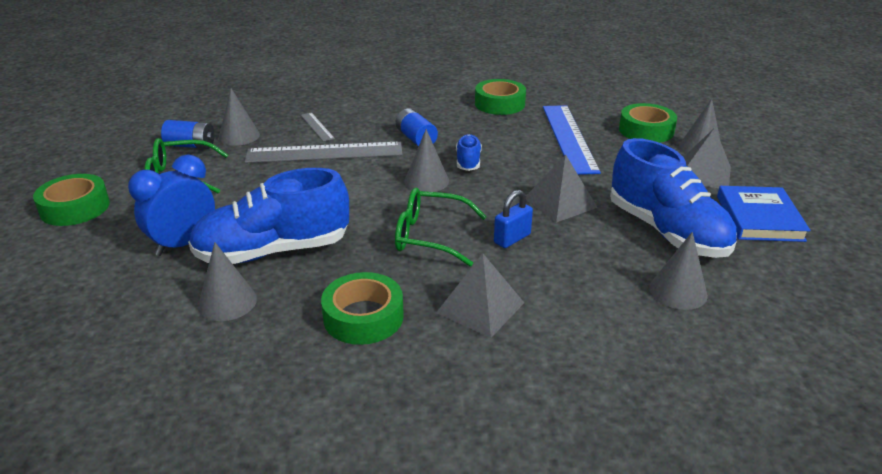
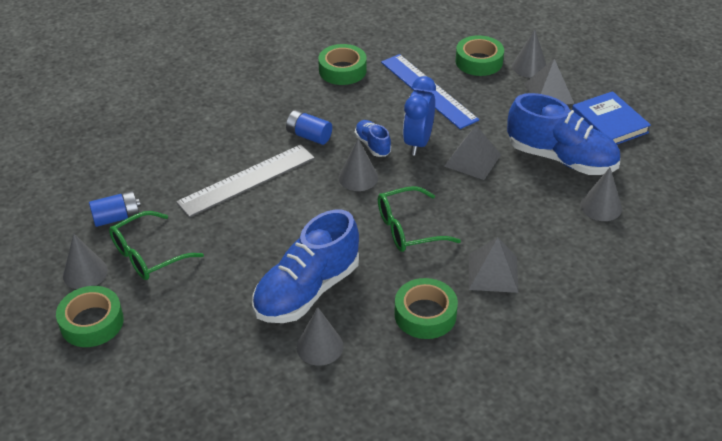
camera: 30 degrees left, 10 degrees up
(183, 244) = (229, 315): blue clock -> blue clock (418, 143)
(239, 136) = (150, 190): grey cone -> grey cone (85, 273)
(317, 127) = (210, 153): grey ruler -> none
(512, 239) = (466, 207): blue padlock -> none

